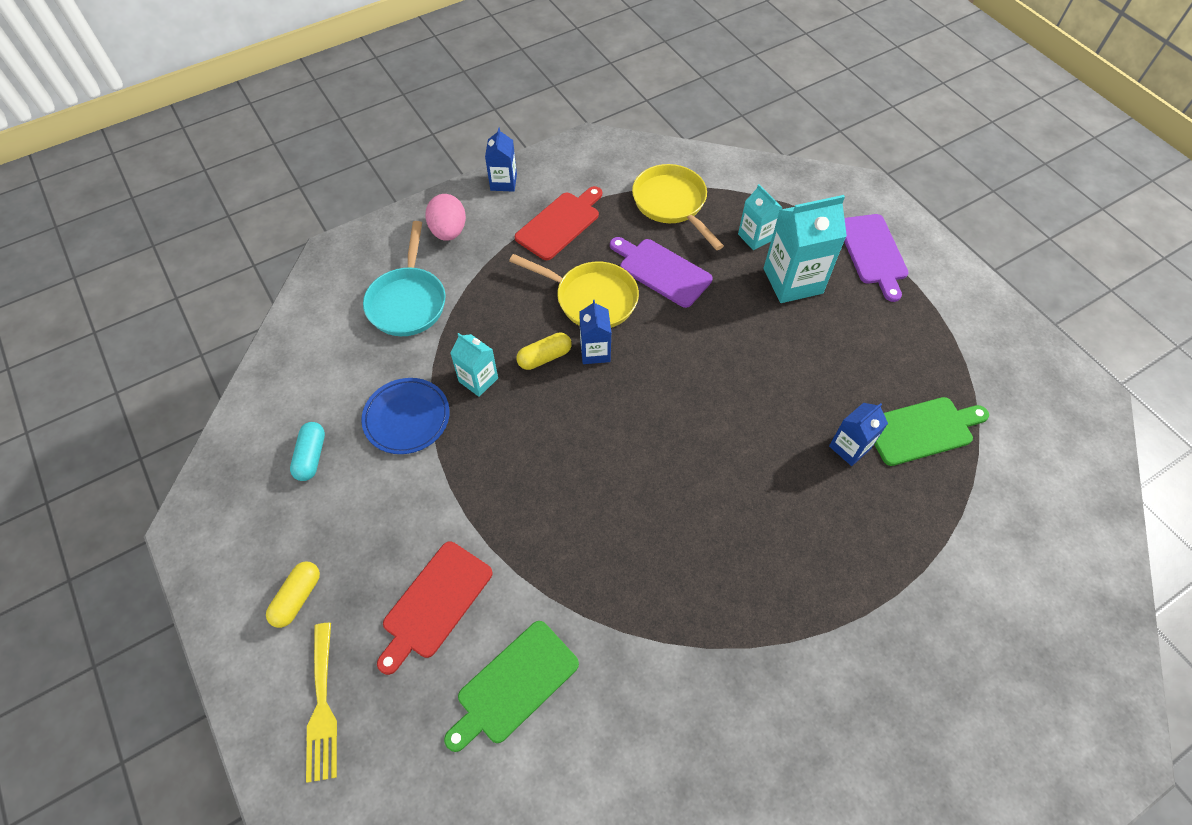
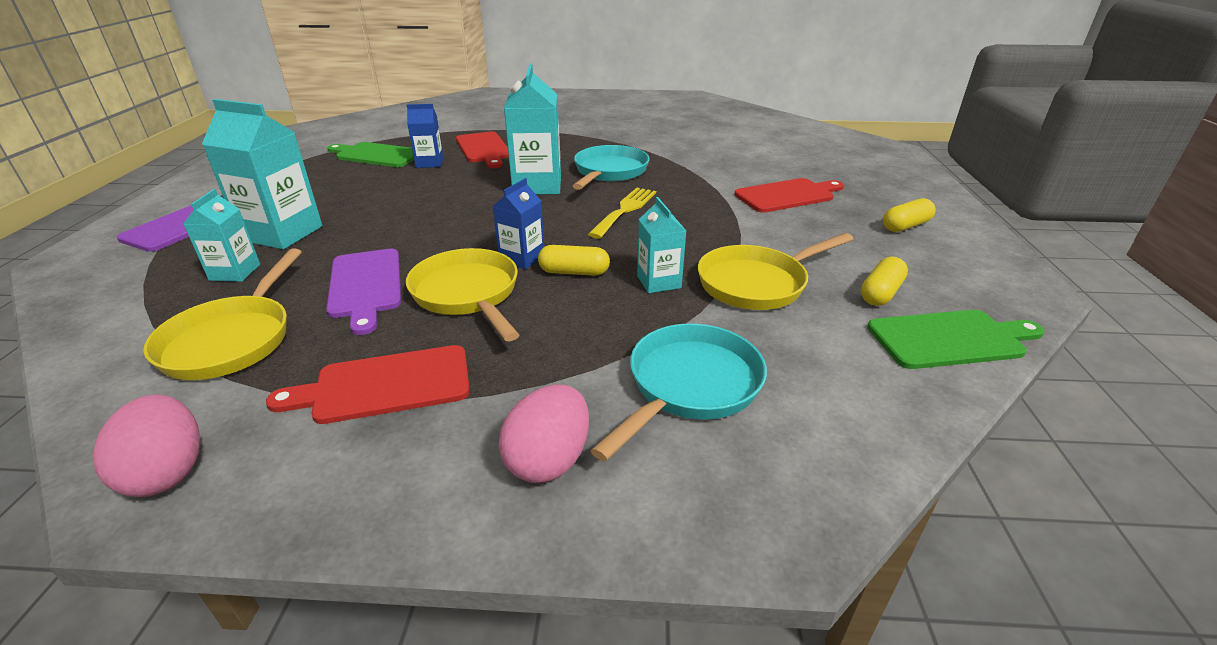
camera: 145 degrees left, 25 degrees down
(311, 456) = (880, 293): turquoise capsule -> yellow capsule
(322, 707) = (889, 187): yellow fork -> yellow fork (625, 210)
(407, 418) = (757, 283): blue plate -> yellow pan
(503, 182) = (366, 504): blue carton -> none
(514, 685) = (750, 162): green cutting board -> green cutting board (950, 339)
(594, 153) = (168, 472): none -> pink egg
(654, 544) = (609, 172): none -> turquoise pan
(696, 467) = (537, 185): none -> turquoise carton
(843, 518) = (484, 149): none -> red cutting board

